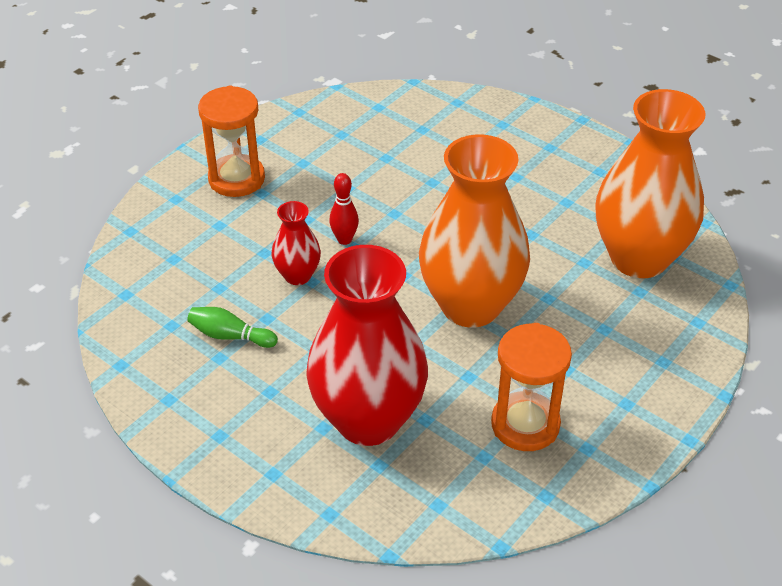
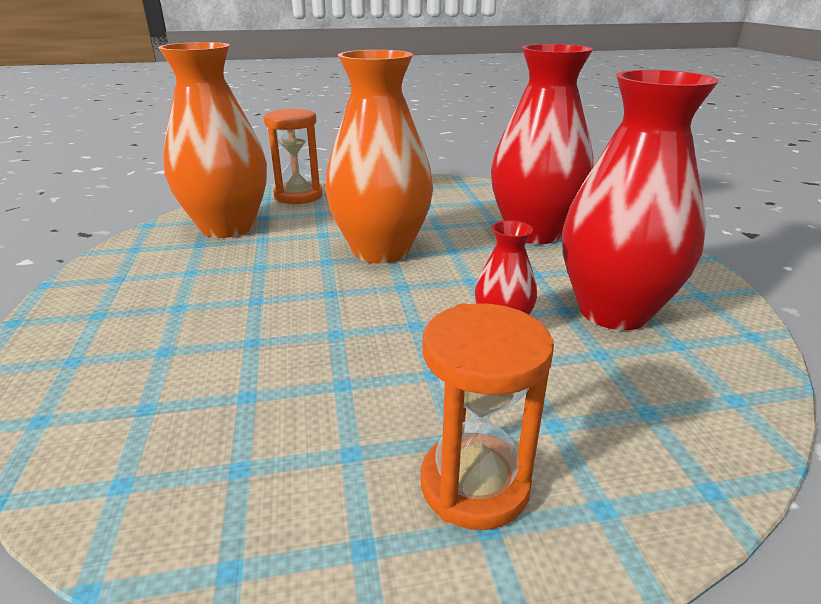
camera: 140 degrees left, 15 degrees down
(230, 336) = (613, 311): green bowling pin -> red vase
(344, 240) = (418, 334): red bowling pin -> none
(525, 424) = (436, 202): orange hourglass -> orange hourglass (298, 196)

